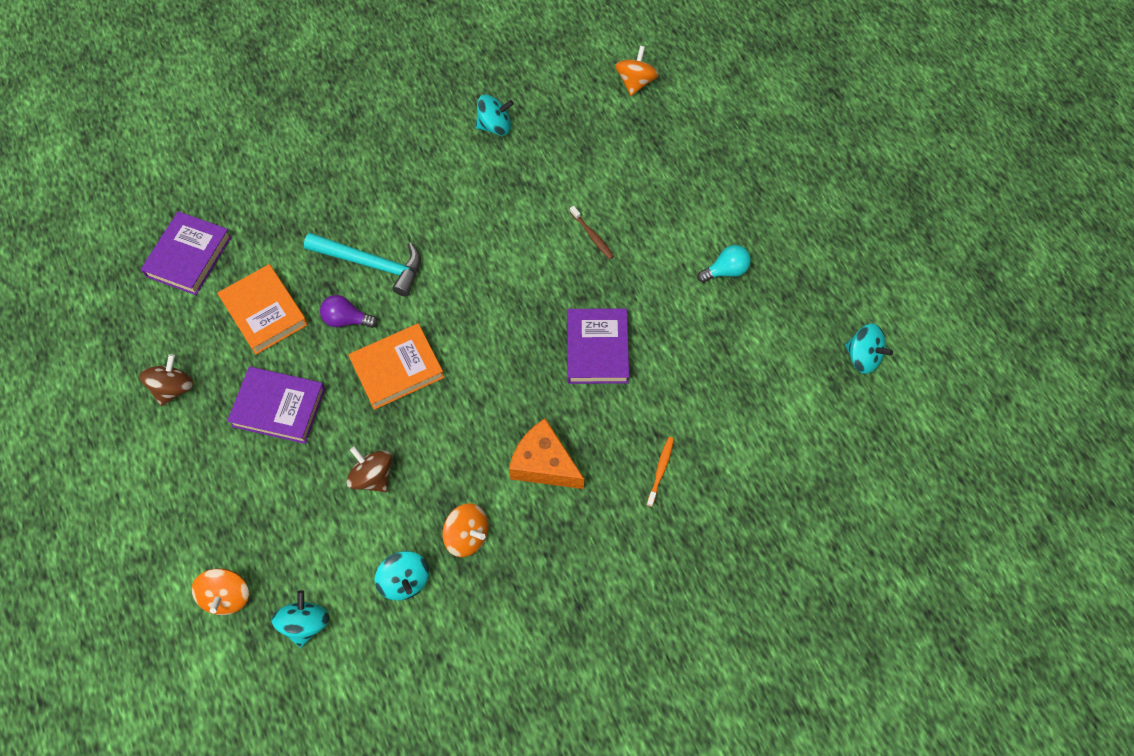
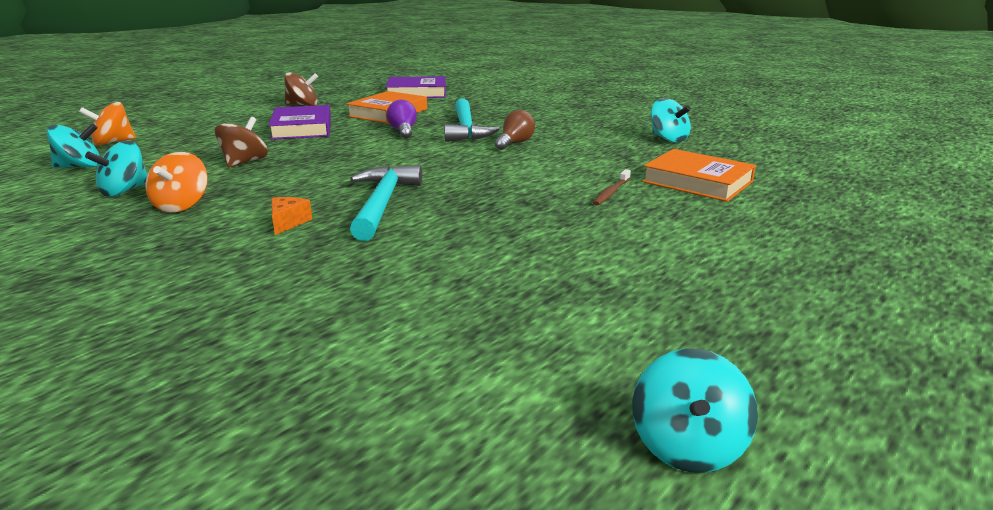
camera: 65 degrees right, 40 degrees down
(397, 369) = (367, 152): orange book -> orange book (697, 182)
(439, 243) = (515, 143): none -> brown light bulb
(537, 392) = (382, 203): none -> turquoise hammer
(544, 464) = (288, 222): orange cheese -> orange cheese, size x0.50
(597, 349) = (466, 220): purple book -> none
(635, 82) = (836, 176): orange spinning top -> none
(660, 470) = (309, 290): orange toothbrush -> none
(726, 271) = (677, 272): turquoise light bulb -> none

